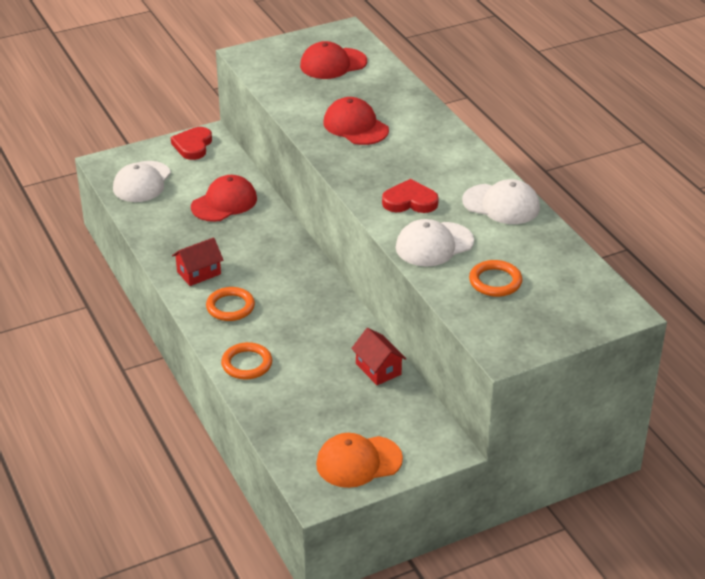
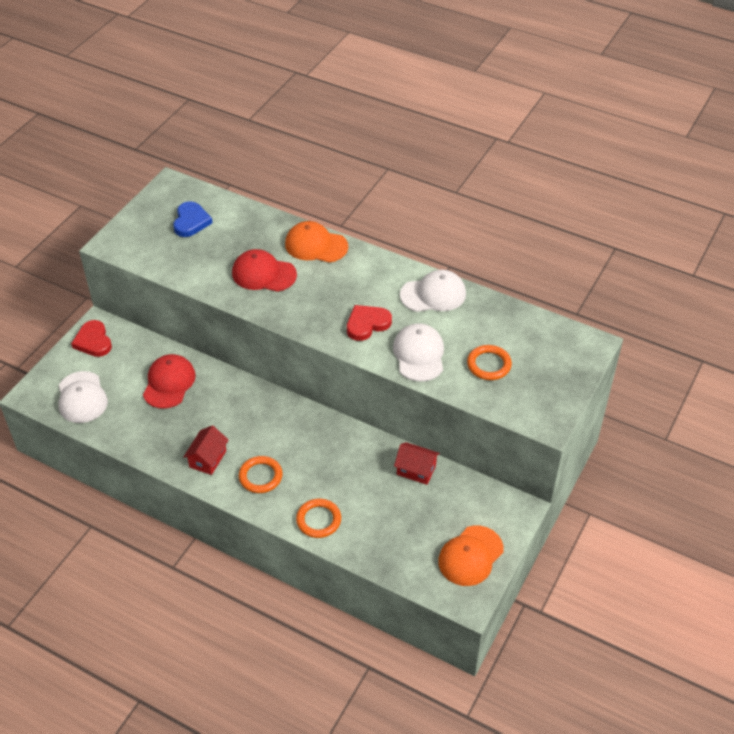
camera: 35 degrees left, 10 degrees up
(333, 64) = (191, 222): red cap -> blue heart
(428, 123) = (316, 245): none -> orange cap
(434, 244) = (419, 354): white cap -> white cap turned 150 degrees clockwise

